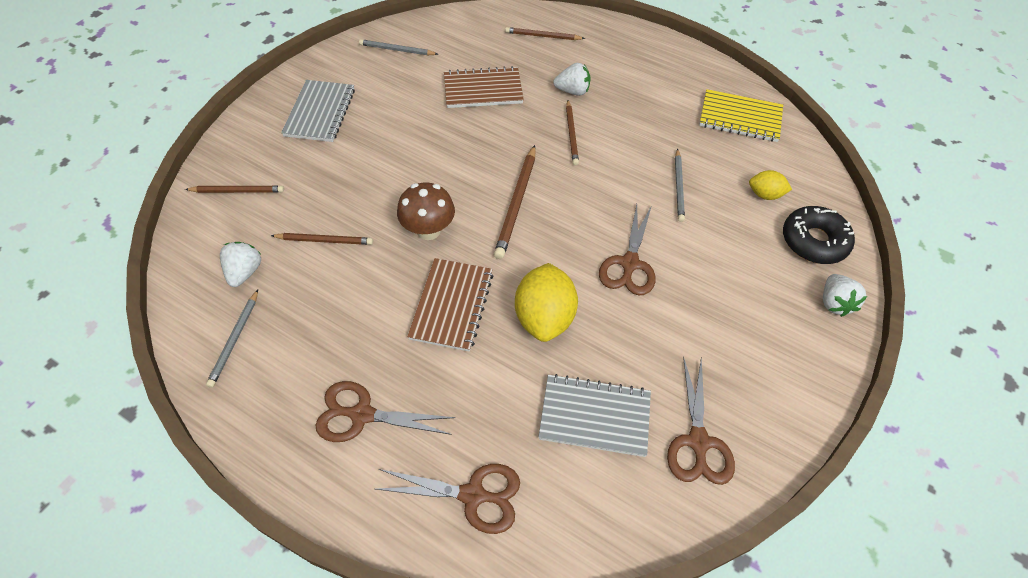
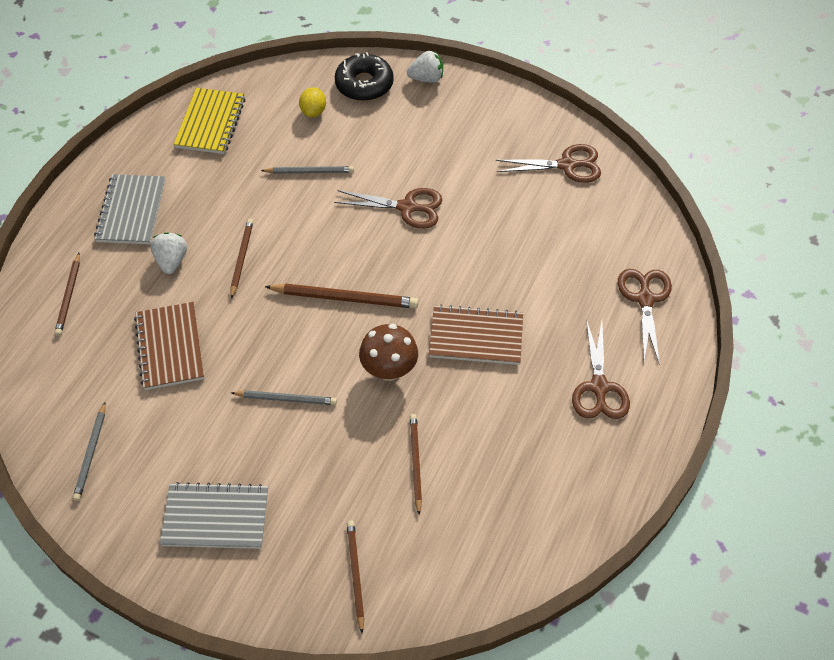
camera: 95 degrees left, 0 degrees up
(235, 340) = (549, 513): grey pencil -> grey pencil (286, 399)
(245, 272) = (468, 530): white strawberry -> none
(544, 317) = (476, 266): yellow lemon -> none
(571, 134) = (241, 258): brown pencil -> brown pencil turned 75 degrees counterclockwise
(594, 416) = (561, 227): grey notebook -> grey notebook (131, 211)

